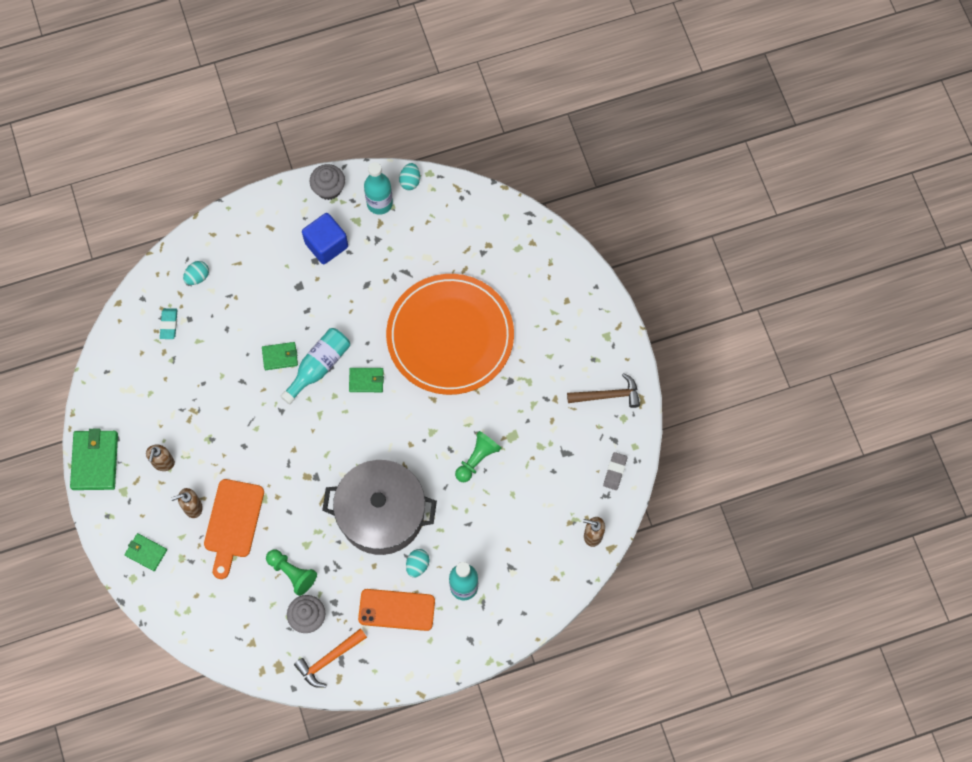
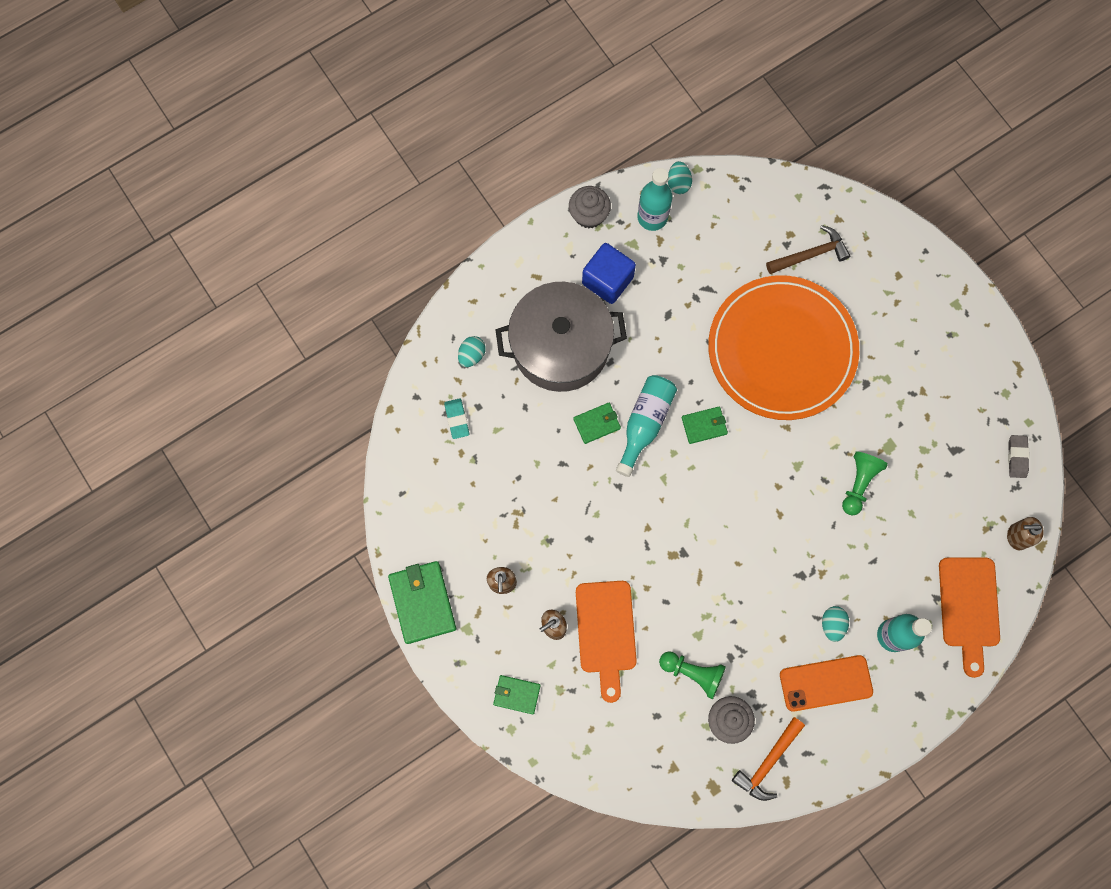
camera: 15 degrees left, 5 degrees up
(381, 513) = (772, 575): grey pot -> grey pot (560, 346)
(533, 581) = (968, 608): none -> orange cutting board
(608, 395) = (980, 371): brown hammer -> brown hammer (811, 254)

